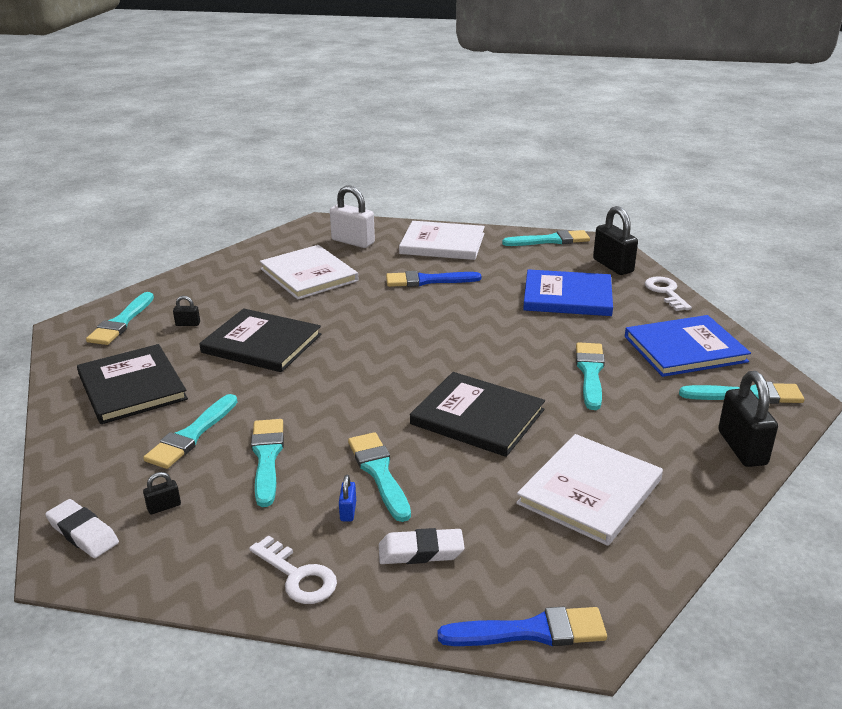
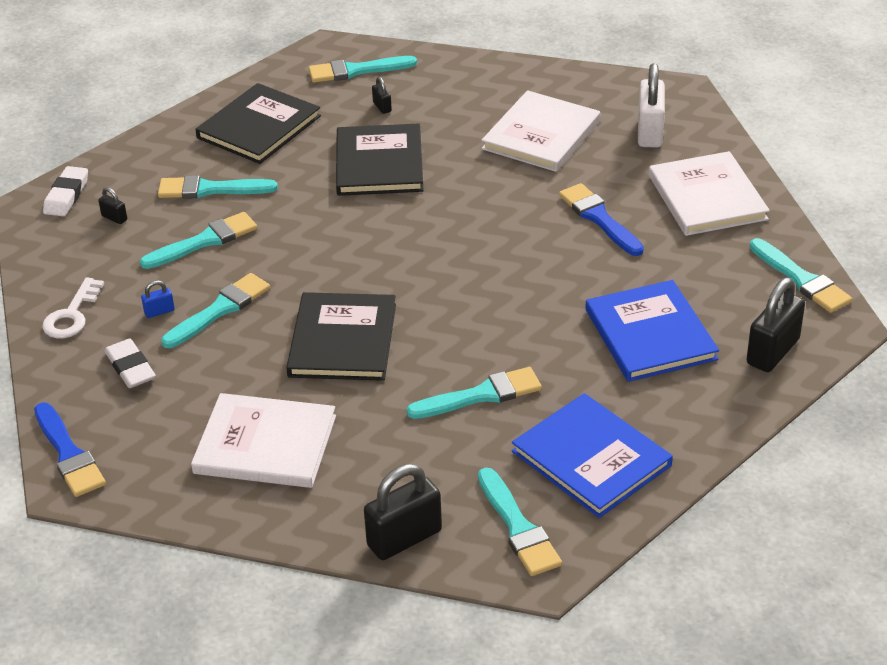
camera: 65 degrees right, 10 degrees up
(665, 292) = (734, 414): white key -> none

